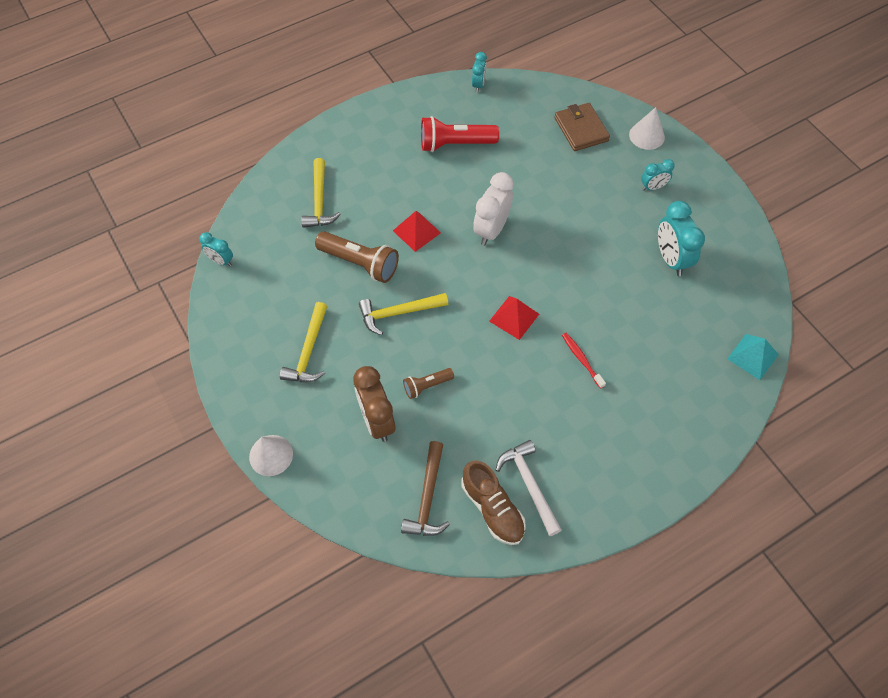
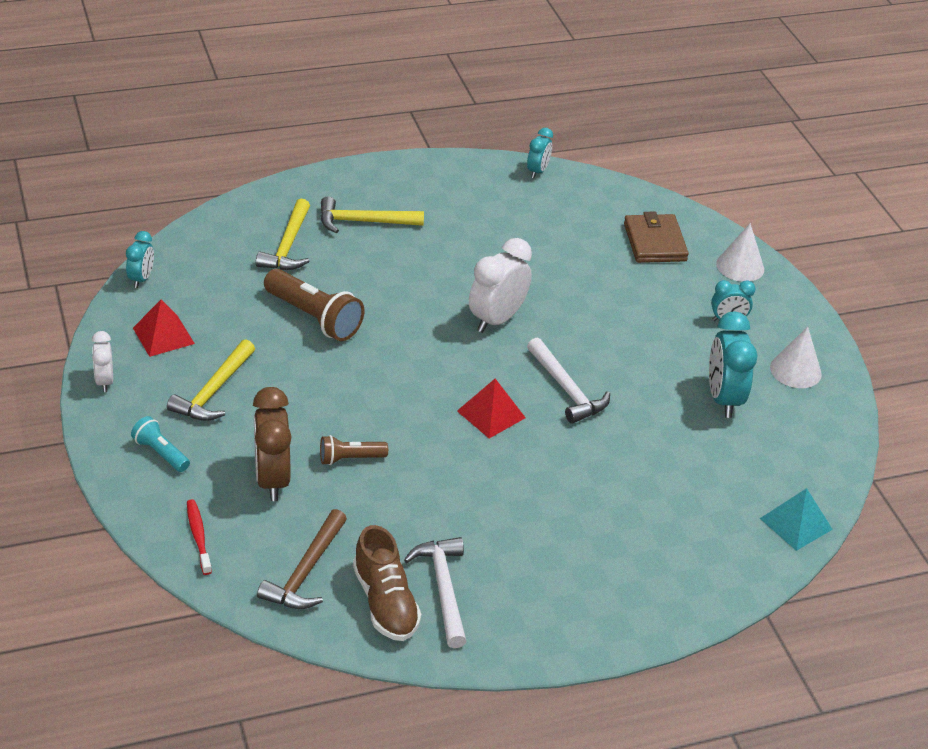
camera: 10 degrees right, 20 degrees down
(221, 261) = (141, 279): turquoise clock -> turquoise clock turned 120 degrees counterclockwise
(225, 364) = (105, 381): none -> white clock
(271, 455) = (124, 484): white cone -> white cone (795, 370)
(288, 419) = (160, 453): none -> turquoise flashlight
(398, 313) = (343, 377): yellow hammer -> yellow hammer (363, 222)
(416, 231) = (399, 301): red pyramid -> red pyramid (163, 335)
(455, 144) = (483, 224): red flashlight -> none
(560, 280) = (566, 389): none -> white hammer
(581, 359) = (563, 476): red toothbrush -> red toothbrush (198, 536)

